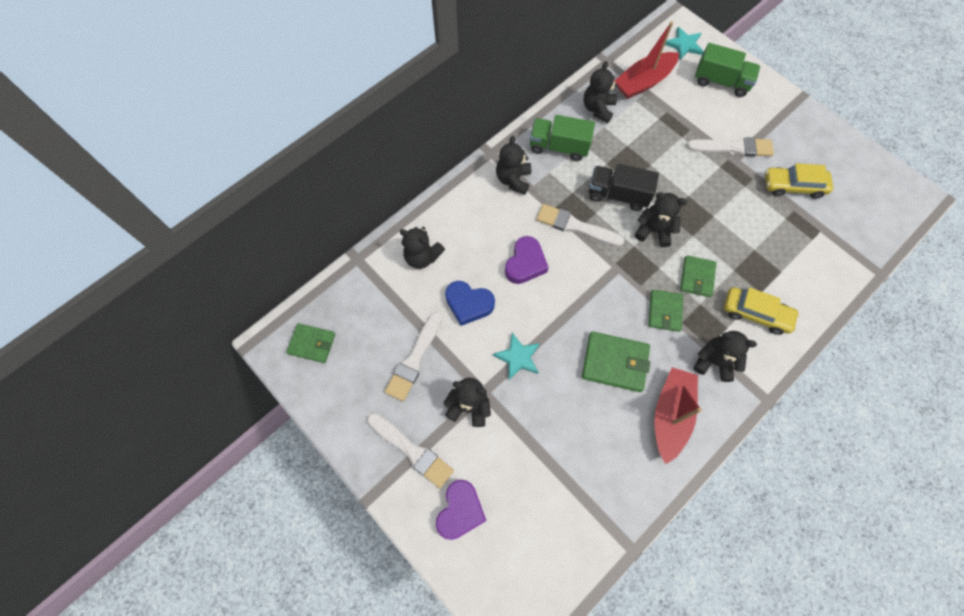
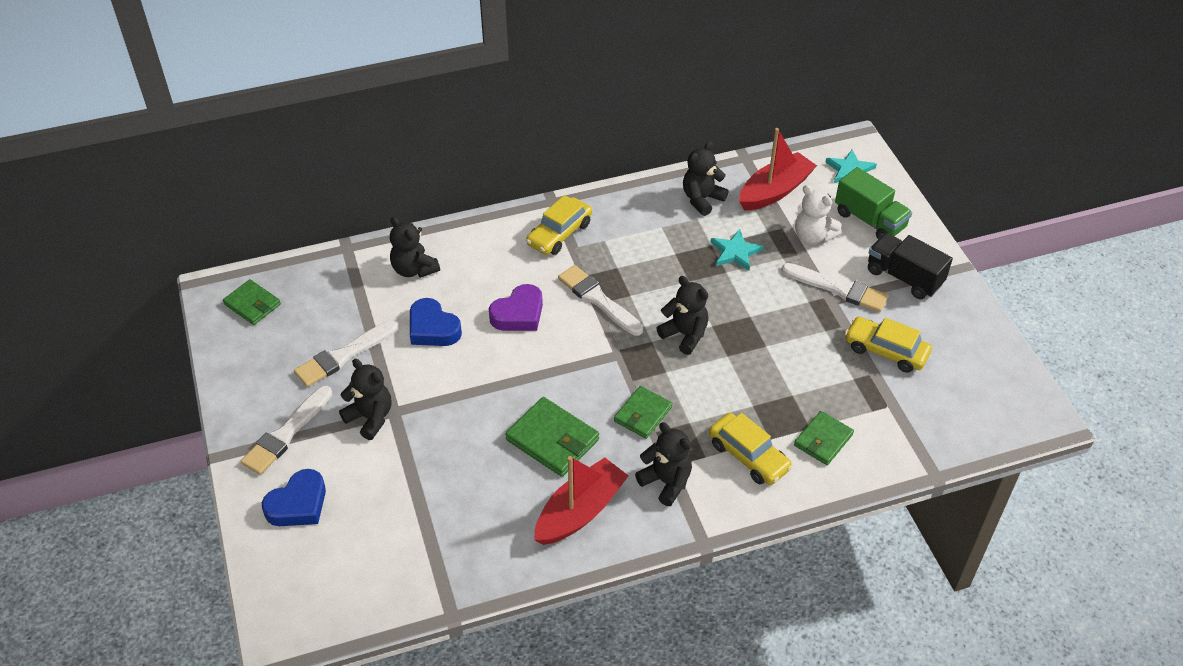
camera: 25 degrees right, 20 degrees down
(412, 451) = (286, 433): white brush -> white brush turned 60 degrees clockwise
(460, 510) = (298, 504): purple heart -> blue heart
(513, 180) = (559, 234): black teddy bear -> yellow car
(518, 357) = (451, 395): turquoise star -> turquoise star (735, 252)
(559, 147) = (631, 220): green truck -> none
(617, 195) = (667, 287): black truck -> black truck (904, 277)
(644, 82) = (774, 191): red boat -> red boat turned 150 degrees clockwise
(691, 110) = (813, 236): none -> white teddy bear
(697, 277) = (703, 396): green wallet -> green wallet (823, 440)

